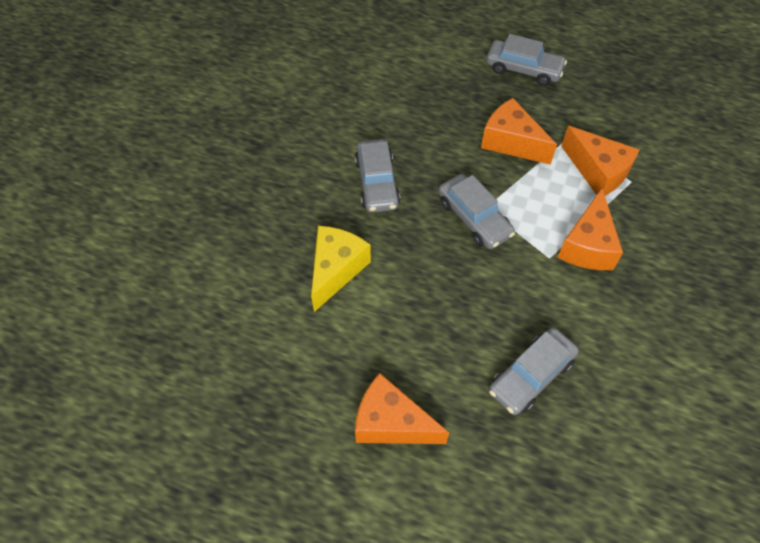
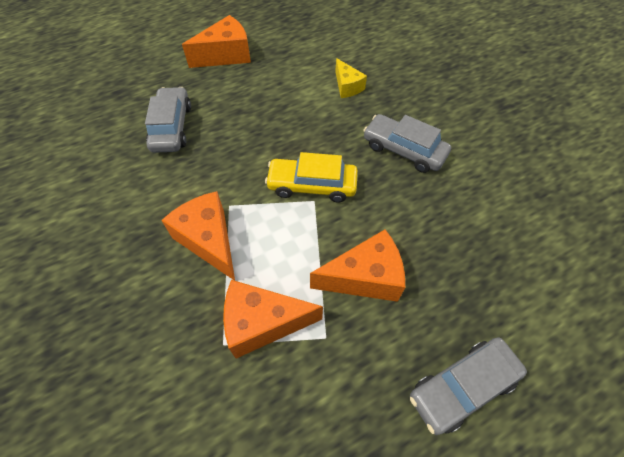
camera: 130 degrees right, 0 degrees up
(336, 270) = (347, 86): yellow cheese -> yellow cheese, size x0.61
(474, 218) = (312, 185): grey car -> yellow car

